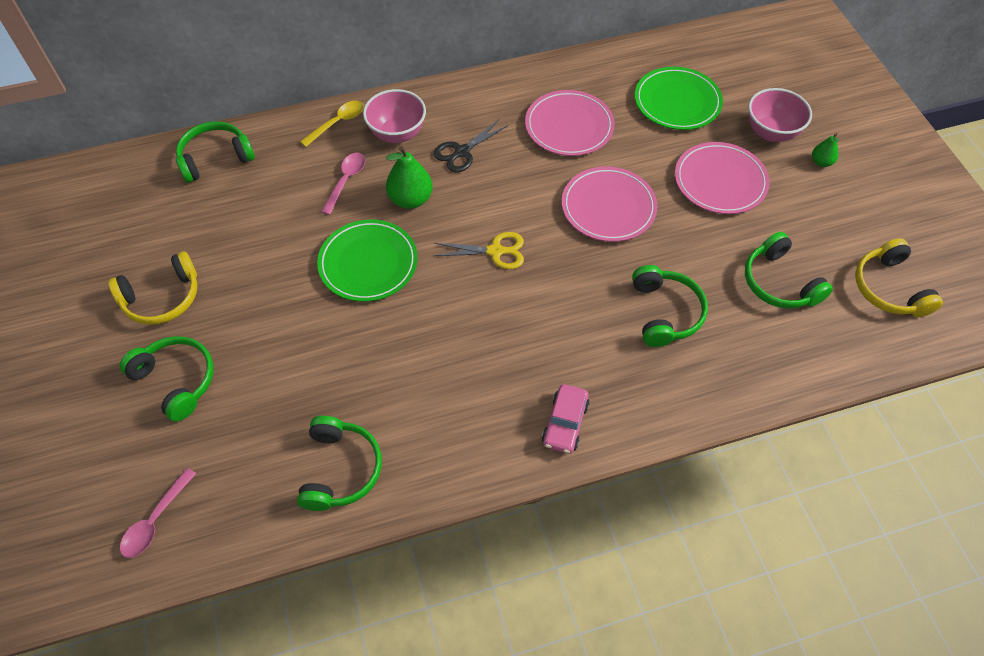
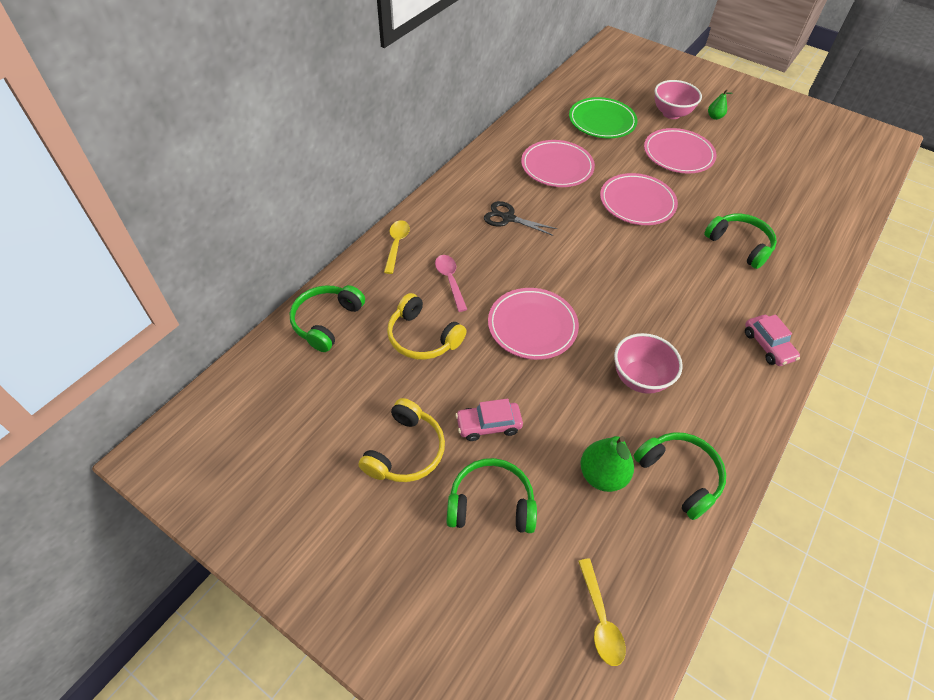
camera: 40 degrees left, 5 degrees down
(156, 520) = (600, 619): pink spoon -> yellow spoon
(241, 321) = (488, 425): none -> pink car
(368, 263) = (532, 326): green plate -> pink plate
(397, 134) = (449, 229): pink bowl -> pink bowl (640, 378)
(410, 199) = (510, 267): green pear -> green pear (602, 475)
(461, 152) = (508, 218): black scissors -> black scissors turned 105 degrees clockwise
(496, 251) = (604, 268): yellow scissors -> none
(779, 283) = (773, 193): green headphones -> none
(889, 288) = (823, 166): yellow headphones -> yellow headphones (422, 337)

